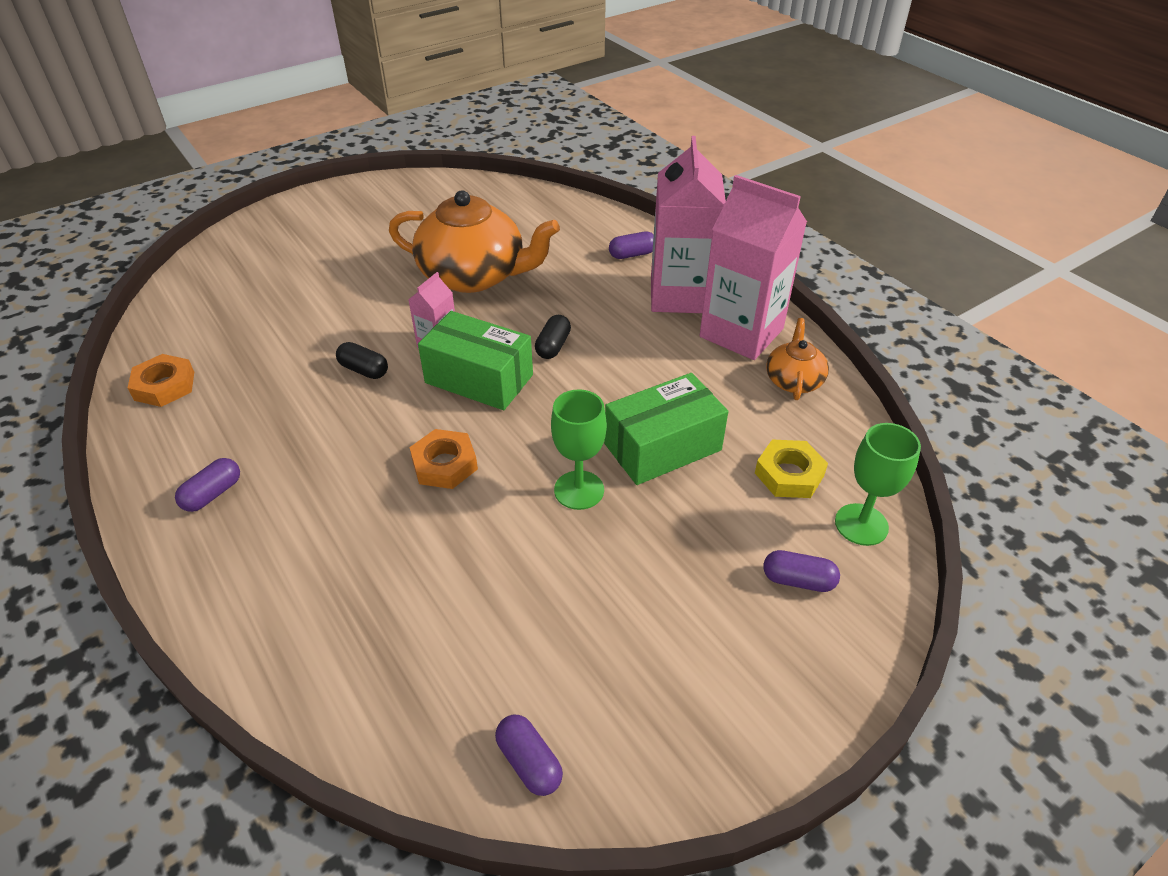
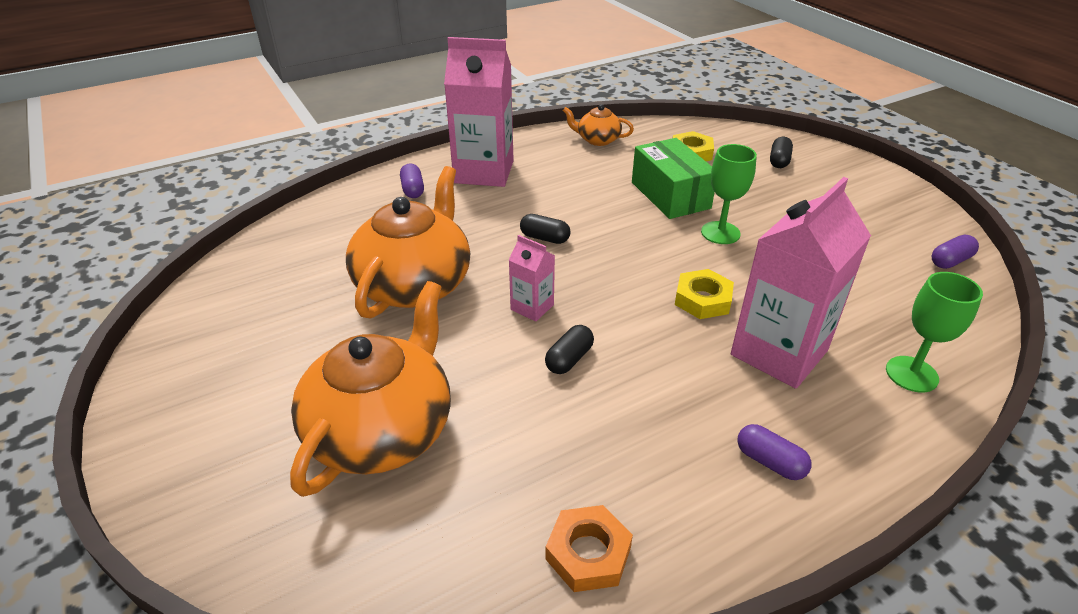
camera: 85 degrees left, 5 degrees down
(303, 284) = (382, 430): none -> orange teapot
(444, 464) = (702, 299): orange nut -> yellow nut
(479, 379) = (588, 280): green box -> none
(741, 333) = (540, 152): pink carton -> pink carton (779, 352)
(798, 580) = (779, 161): purple capsule -> black capsule
(861, 524) = (730, 137): green goblet -> green goblet (911, 374)

